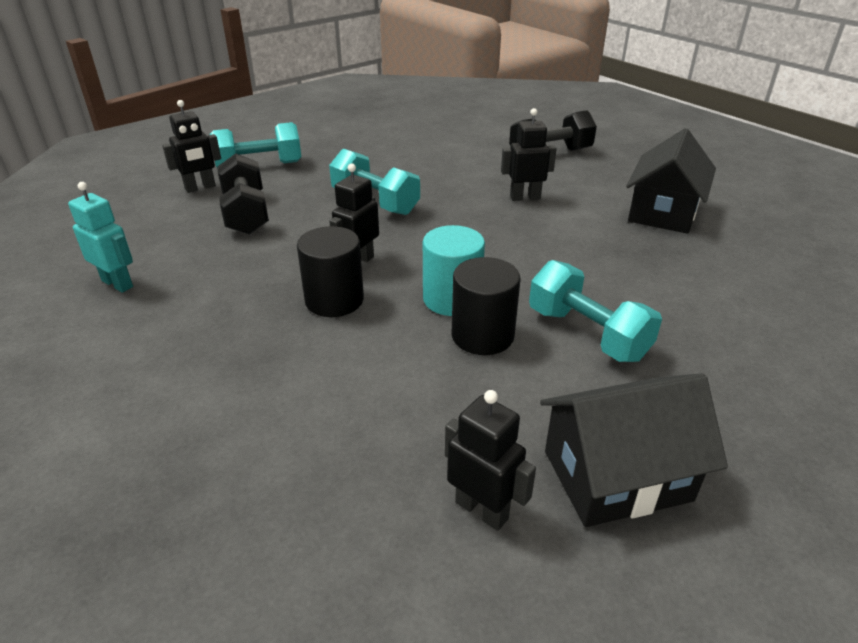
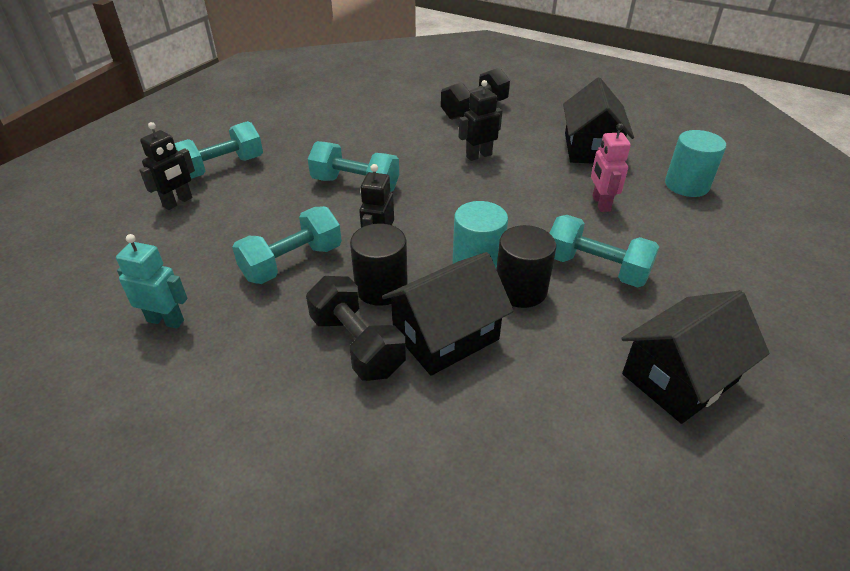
camera: 20 degrees left, 5 degrees up
(246, 214) = (243, 221): black dumbbell -> black dumbbell (357, 344)
(265, 259) = (292, 263): none -> turquoise dumbbell
(369, 361) = (445, 335): none -> black house
(482, 510) = (606, 434): black robot -> none
(638, 269) = (600, 203): none -> pink robot
(764, 270) = (686, 185): none -> turquoise cylinder

